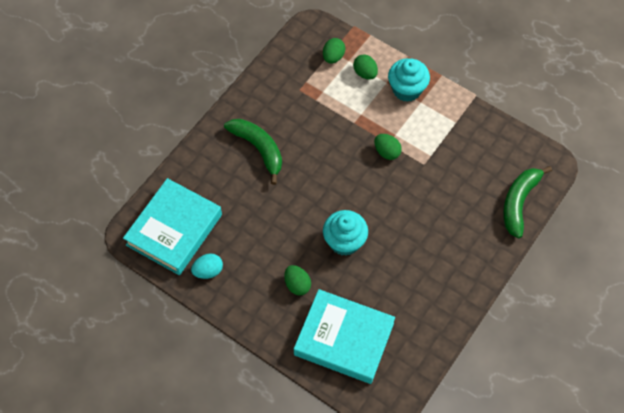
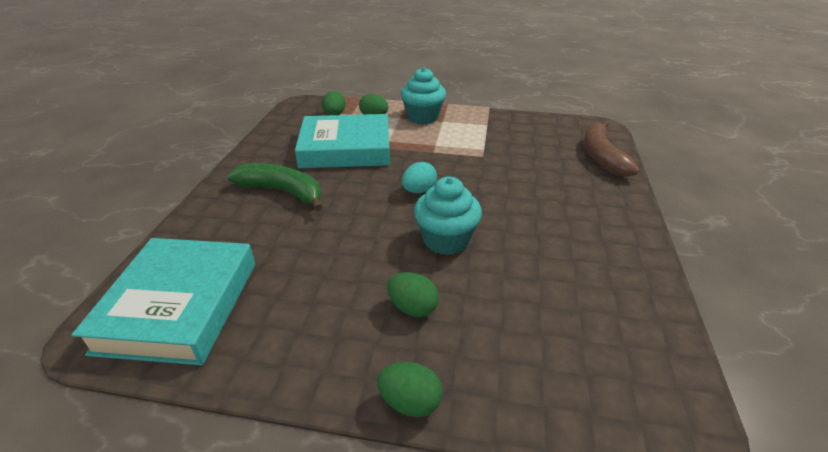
camera: 25 degrees left, 25 degrees down
(208, 271) = (256, 341): turquoise egg -> turquoise egg (419, 191)
(344, 339) = (532, 352): turquoise book -> turquoise book (345, 148)
(387, 152) = (436, 157): green egg -> green egg (410, 402)
(519, 203) = (602, 156): green banana -> brown banana

